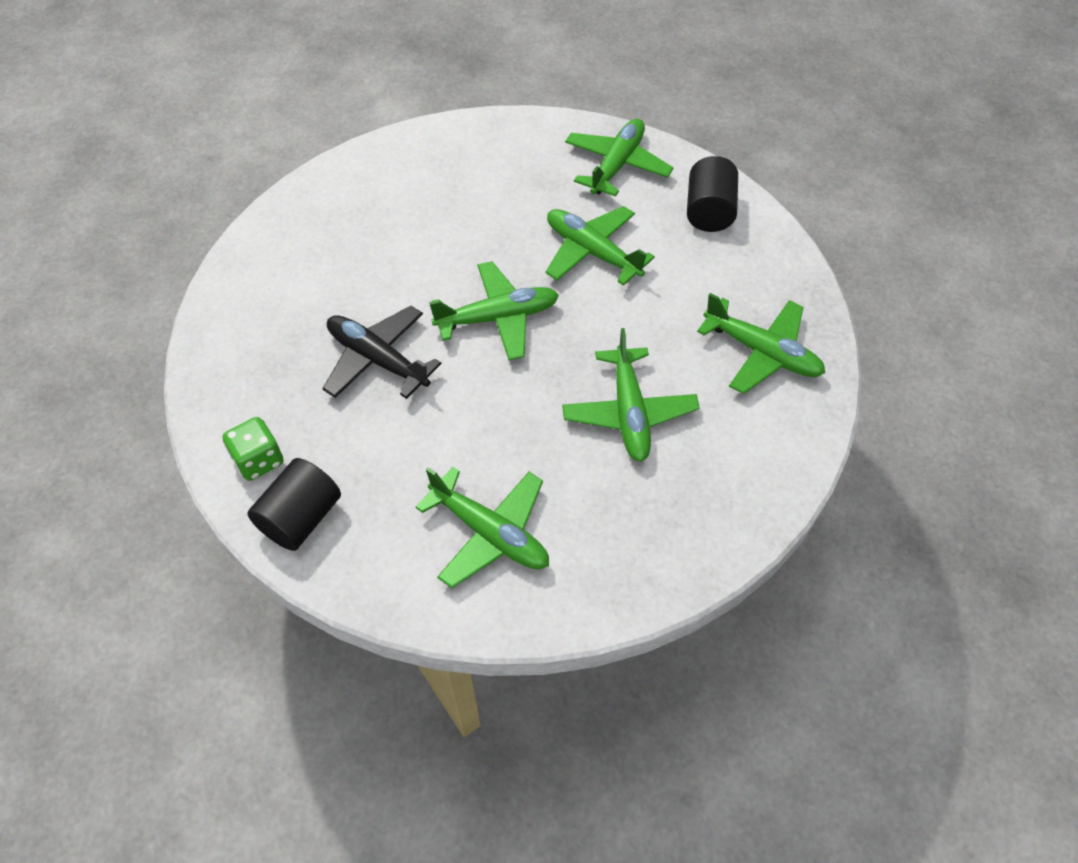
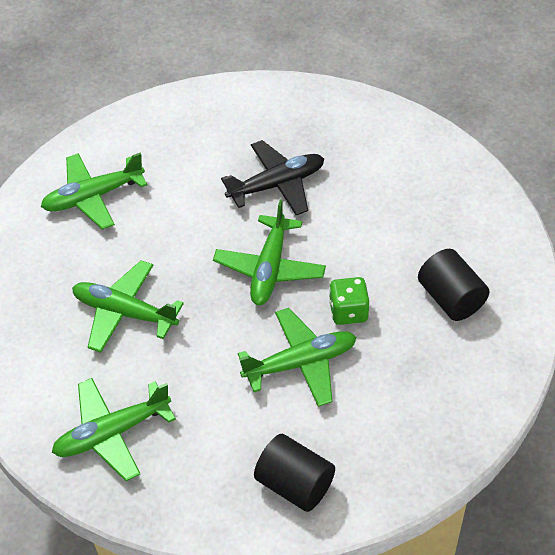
camera: 120 degrees right, 5 degrees down
(259, 460) = (233, 104): green dice -> green dice (348, 311)
(301, 518) = (175, 113): black cylinder -> black cylinder (451, 298)
(617, 165) = (403, 436): green plane -> none

